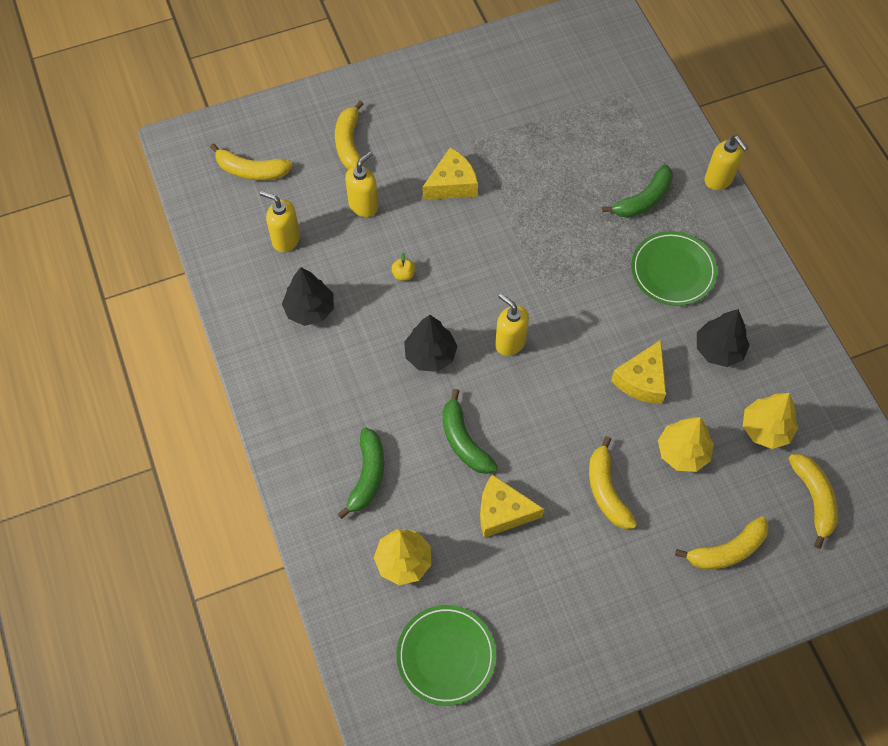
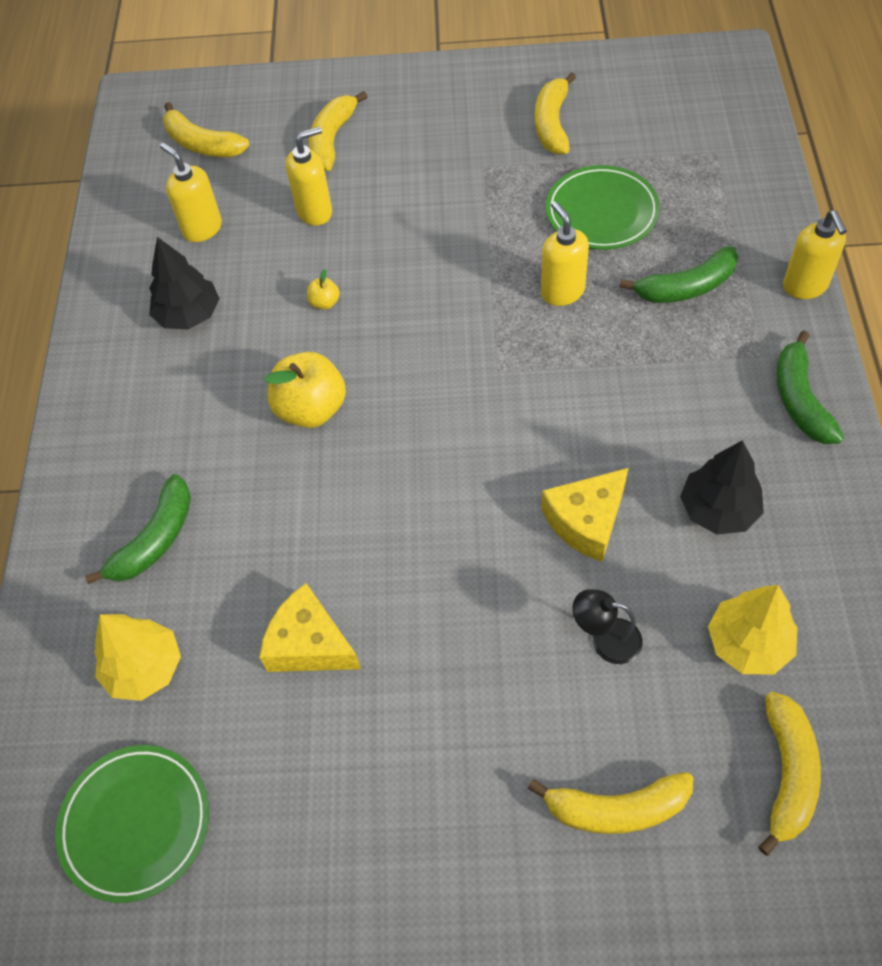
camera: 25 degrees right, 5 degrees down
(430, 355) = (311, 409): black tree -> yellow apple
(452, 184) = (437, 212): yellow cheese -> none
(464, 441) = (302, 532): green banana -> green banana (800, 399)
(510, 342) = (423, 421): yellow soap dispenser -> yellow soap dispenser (562, 291)
(606, 491) = (469, 660): yellow banana -> yellow banana (552, 124)
(673, 271) = (691, 387): green plate -> green plate (601, 212)
(682, 452) = (605, 639): yellow tree -> black lamp

